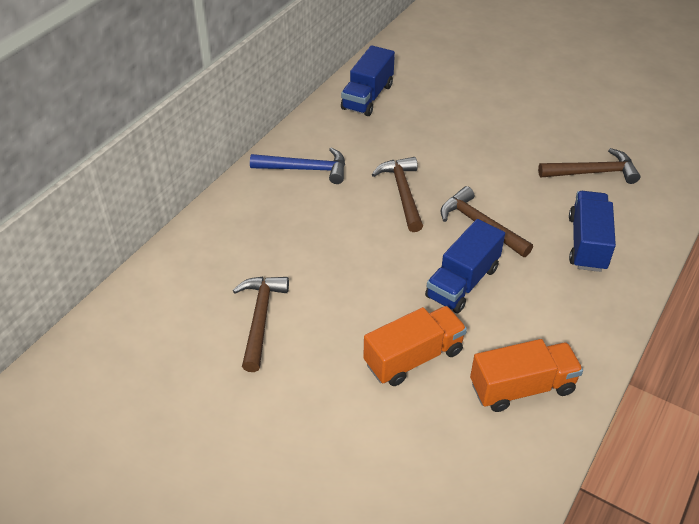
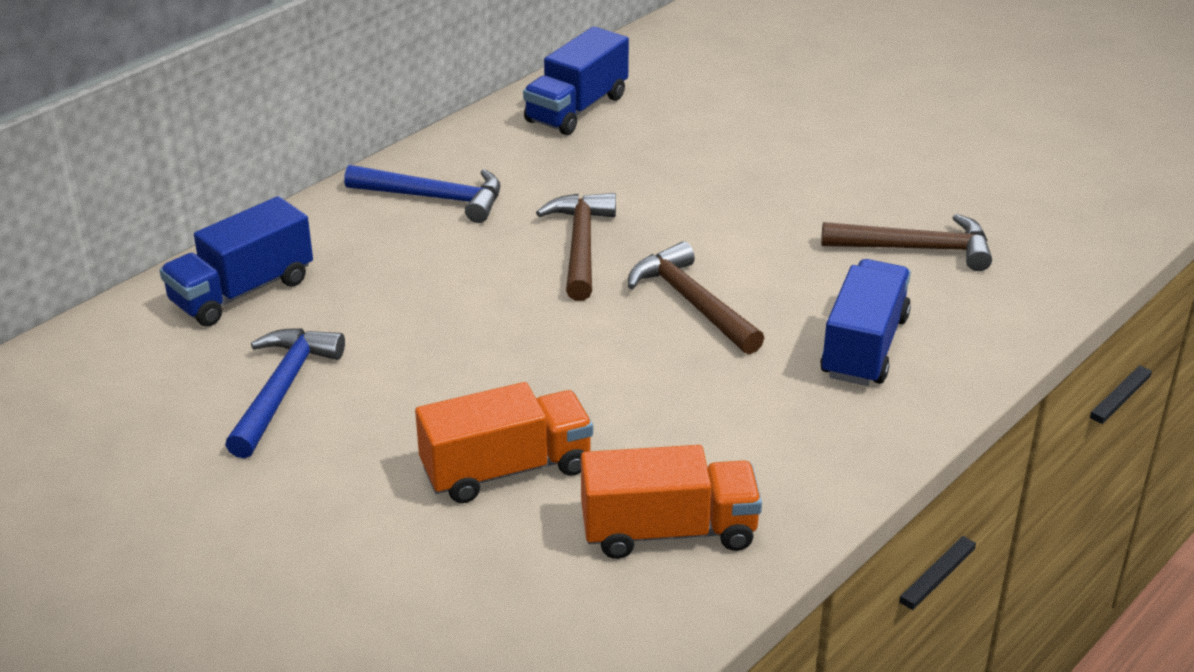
camera: 10 degrees right, 10 degrees down
(260, 319) = (282, 390): brown hammer -> blue hammer
(462, 282) = (629, 377): blue truck -> blue truck (242, 292)

